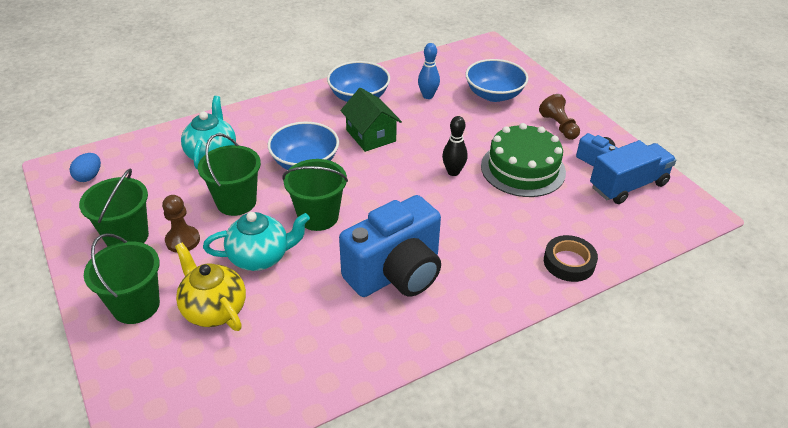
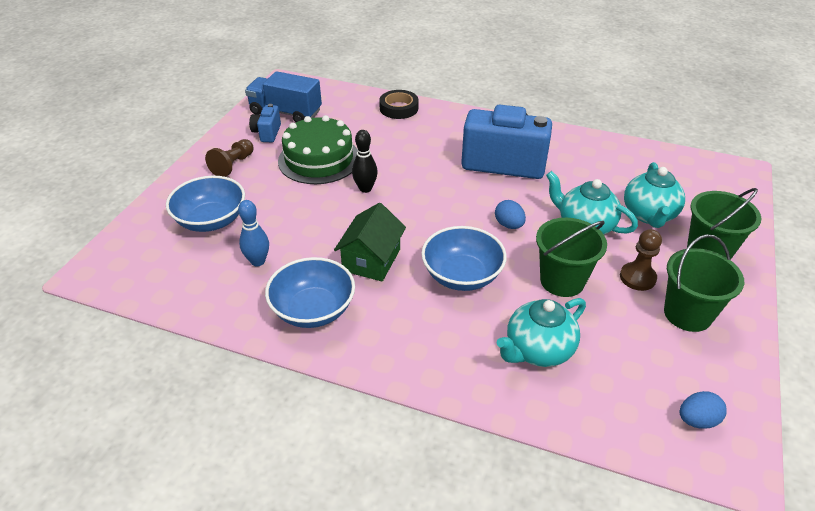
camera: 130 degrees left, 0 degrees up
(214, 309) = (649, 215): yellow teapot -> turquoise teapot
(318, 216) = (509, 225): green bucket -> blue egg

